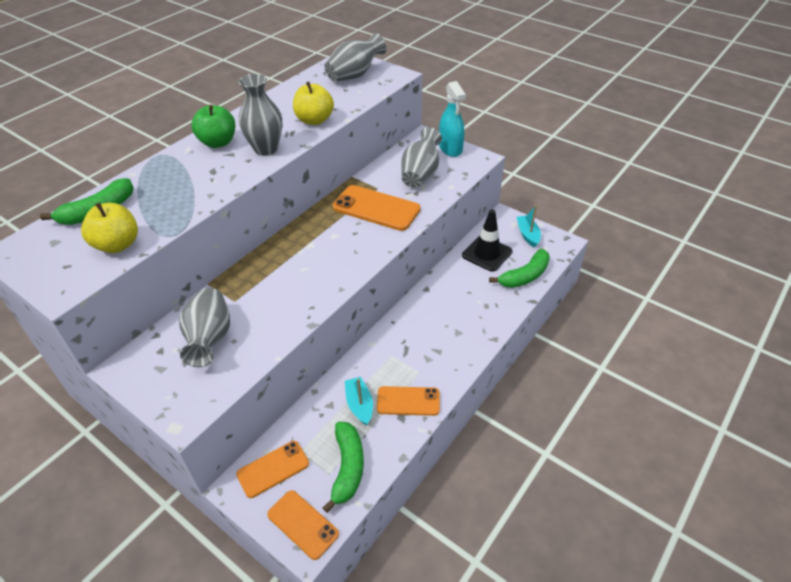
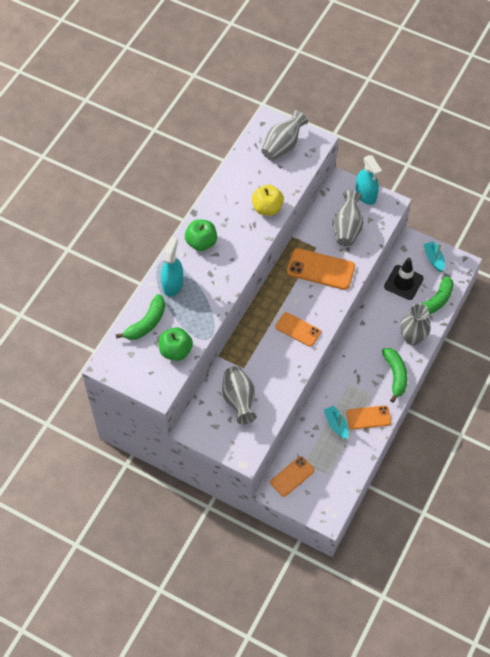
camera: 10 degrees left, 15 degrees up
(118, 245) = (176, 351): yellow apple -> green apple
(158, 177) = (173, 284): none -> turquoise spray bottle
(266, 149) = (241, 245): grey vase -> grey vase (412, 337)
(303, 524) = (322, 507): orange phone -> orange phone (298, 329)
(348, 468) = (340, 469): green banana -> green banana (395, 375)

